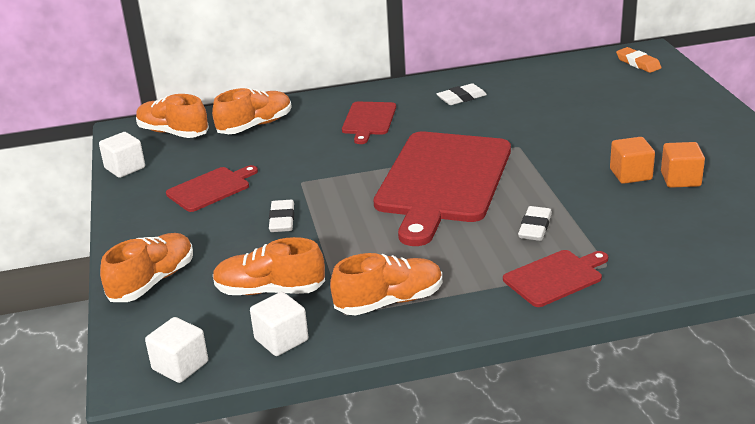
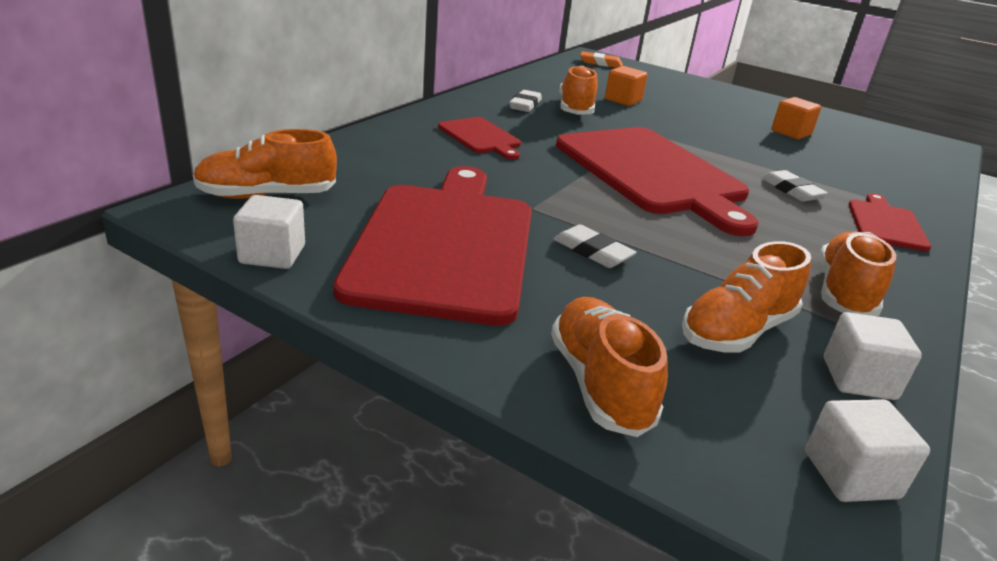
camera: 50 degrees left, 0 degrees up
(211, 188) = (445, 244): red cutting board -> red cutting board, size x2.13
(255, 126) = (366, 166): orange shoe -> orange shoe (575, 109)
(630, 174) = (759, 136): orange cube -> orange cube (623, 100)

